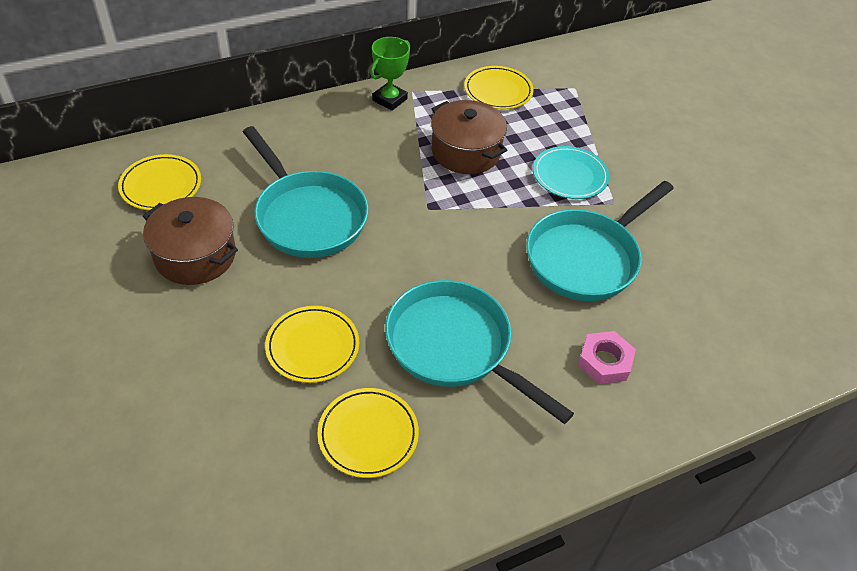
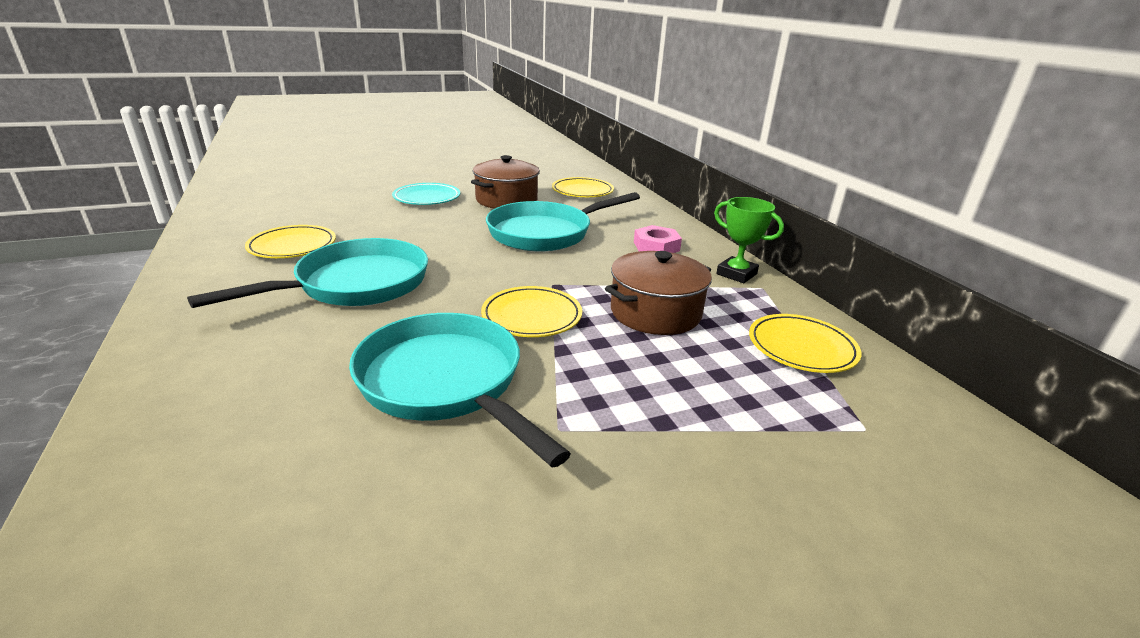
camera: 95 degrees right, 20 degrees down
(312, 347) = (395, 231): yellow plate -> yellow plate (532, 316)
(570, 176) = (619, 391): turquoise plate -> turquoise plate (427, 198)
(605, 361) = (266, 373): pink nut -> pink nut (656, 246)

